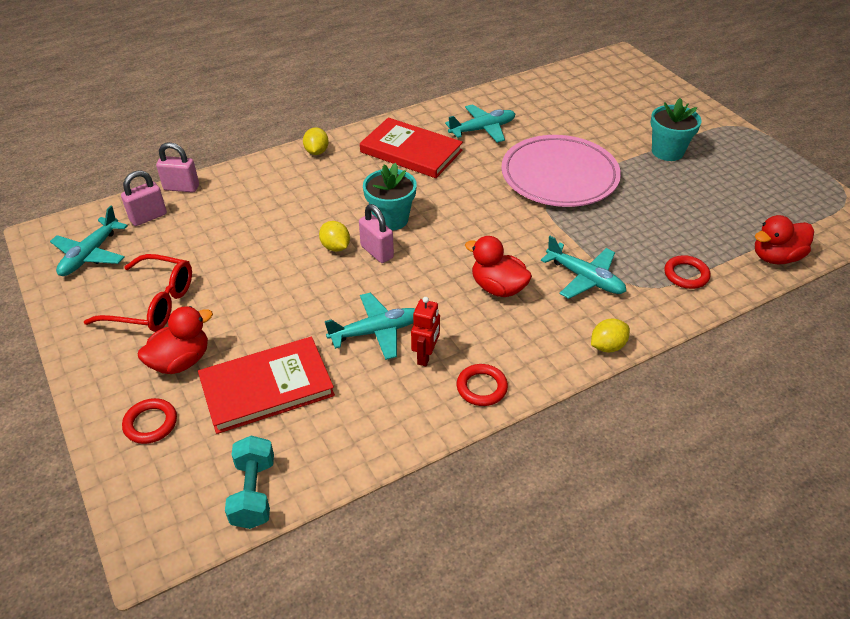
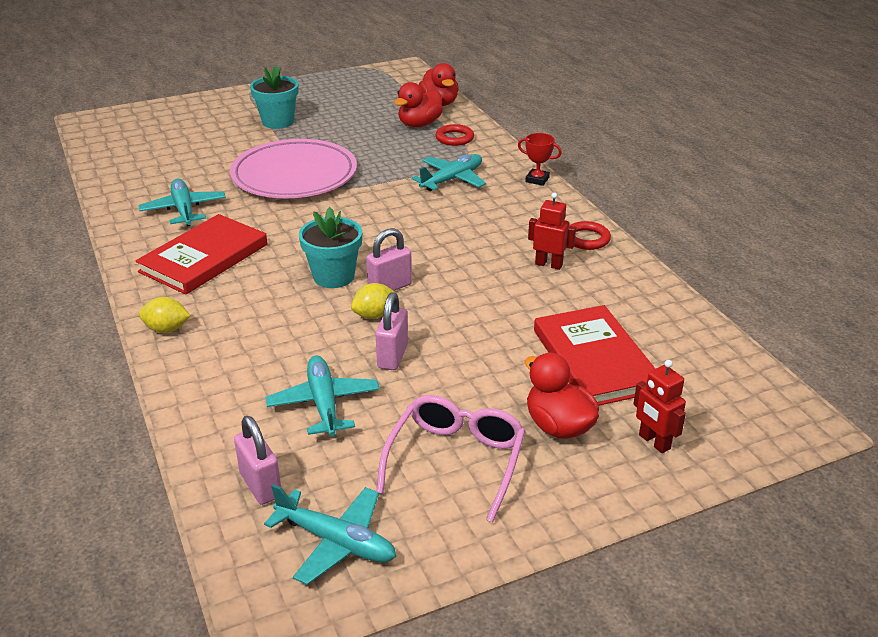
camera: 85 degrees left, 10 degrees down
(150, 423) = (654, 442): red ring -> red robot
(152, 304) = (456, 461): red glasses -> pink glasses
(181, 187) = (197, 455): pink padlock -> pink padlock (392, 356)
(253, 493) = (727, 364): turquoise dumbbell -> none
(376, 331) = (515, 291): turquoise plane -> turquoise plane (324, 403)
(498, 288) = (458, 221): red duck -> red duck (419, 124)
(607, 346) = (537, 180): yellow lemon -> red trophy

